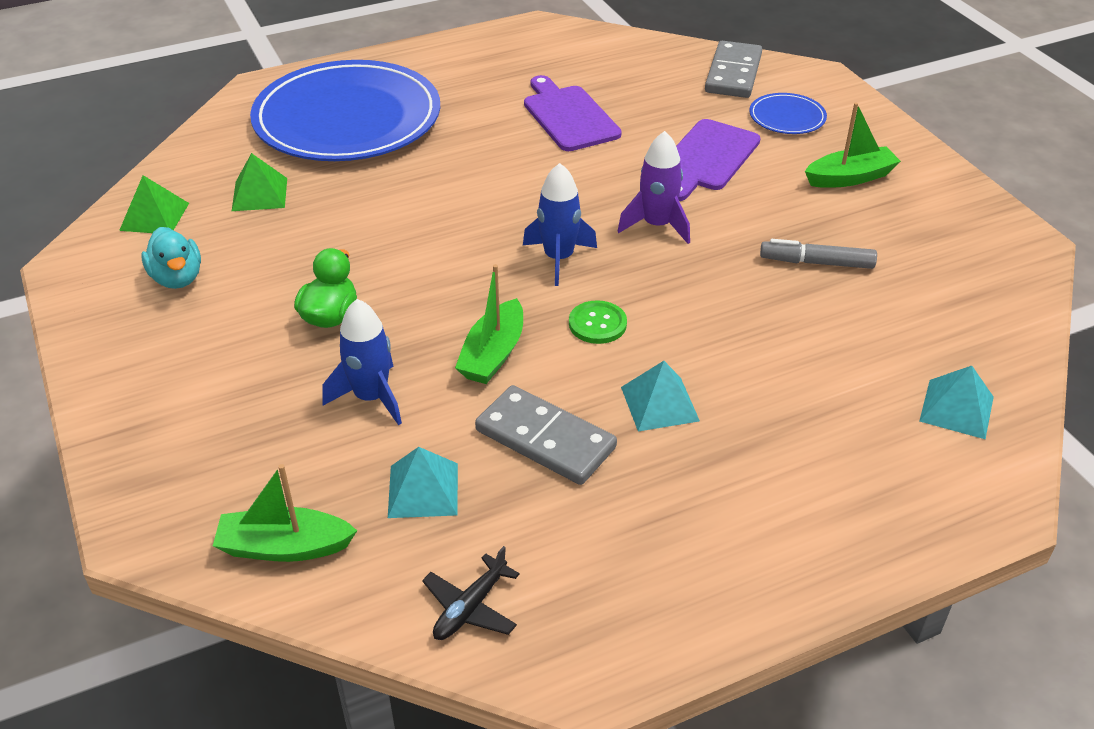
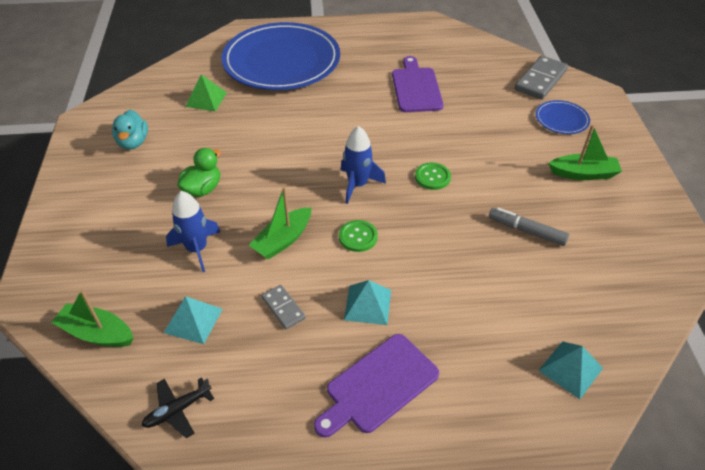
camera: 20 degrees right, 5 degrees up
(154, 216) = (142, 100): green pyramid -> none
(545, 439) = (283, 308): grey domino -> grey domino, size x0.55
(657, 225) = (432, 177): purple rocket -> green button
(707, 158) = (491, 137): purple cutting board -> purple cutting board (378, 385)

